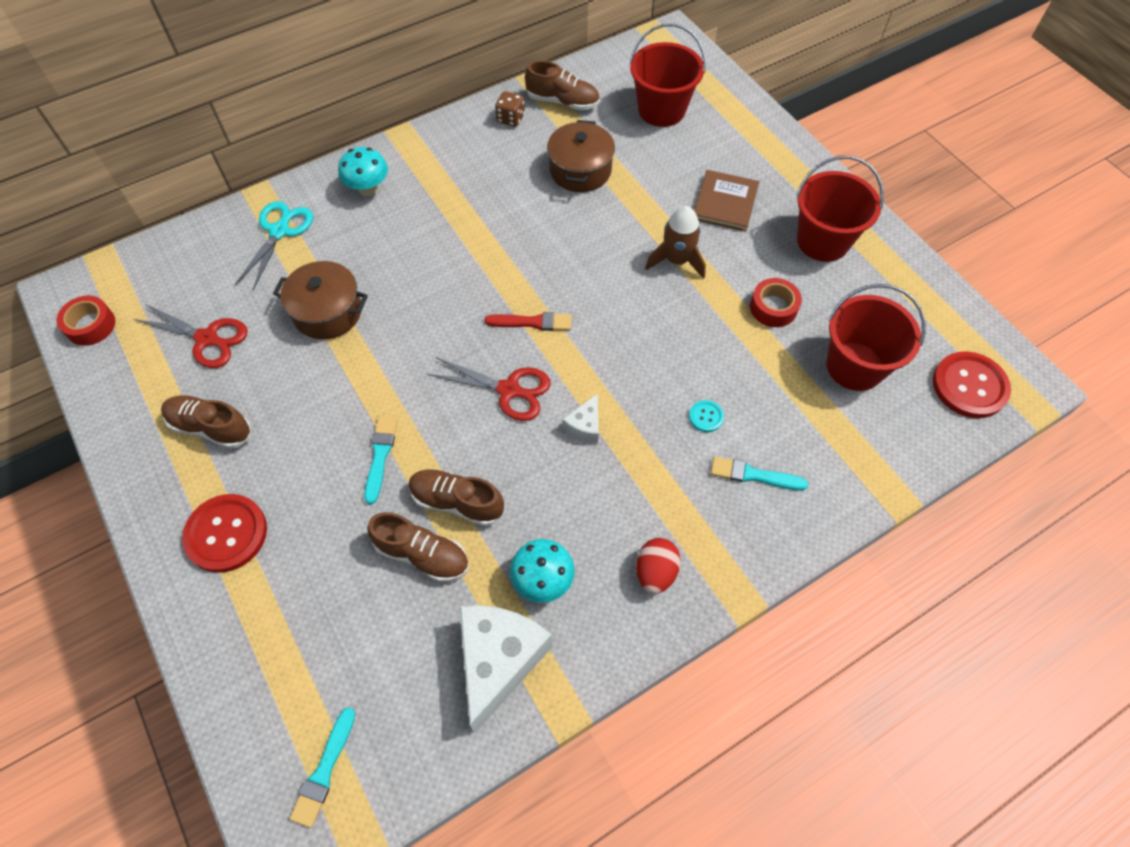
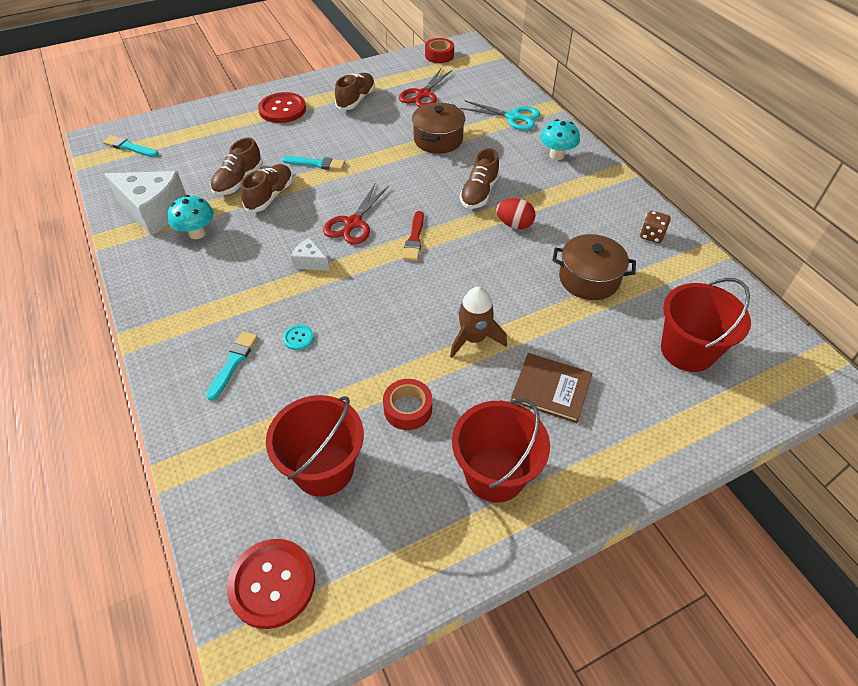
camera: 95 degrees right, 10 degrees down
(563, 102) = (683, 272): brown shoe -> brown shoe (479, 193)
(655, 572) = (177, 291): red egg -> red egg (514, 225)

